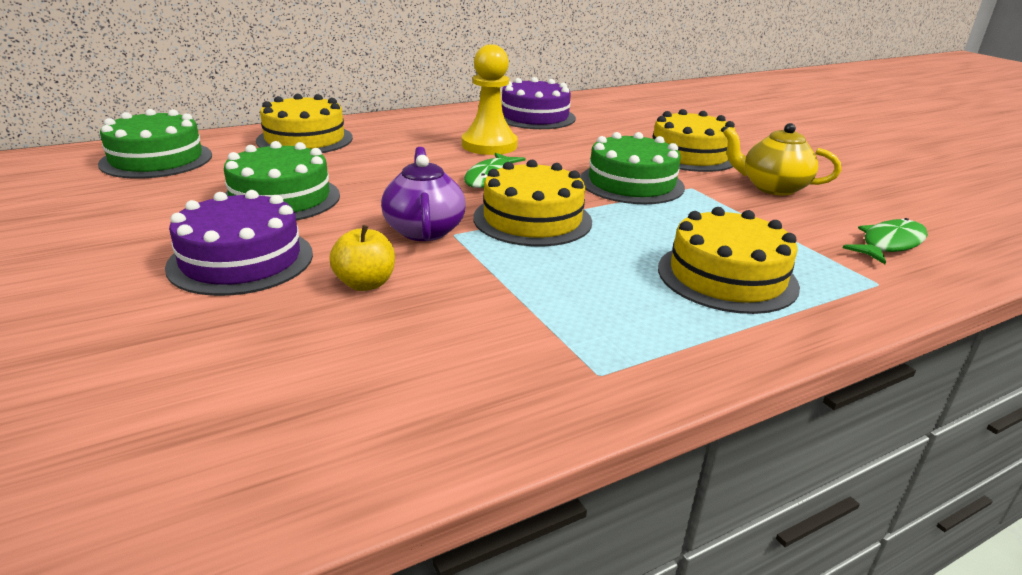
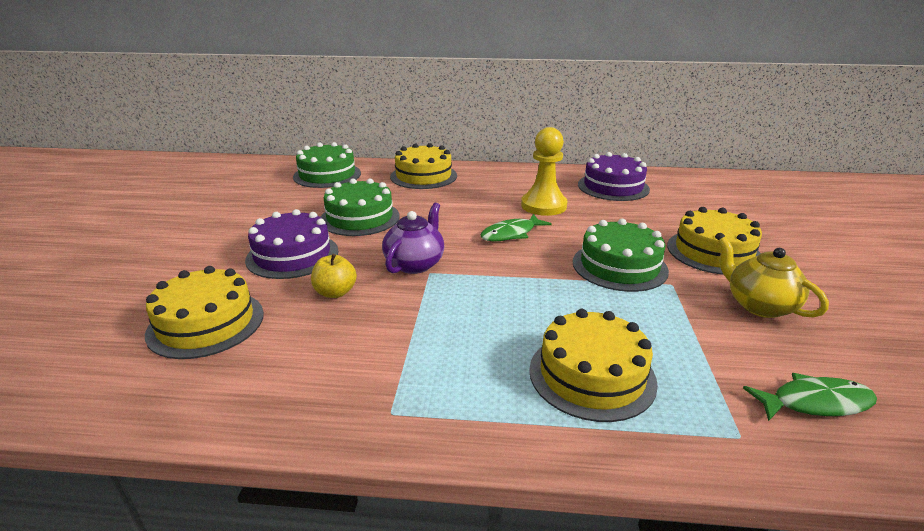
camera: 35 degrees right, 0 degrees up
(532, 219) = (498, 276): yellow cake -> yellow cake (206, 323)

